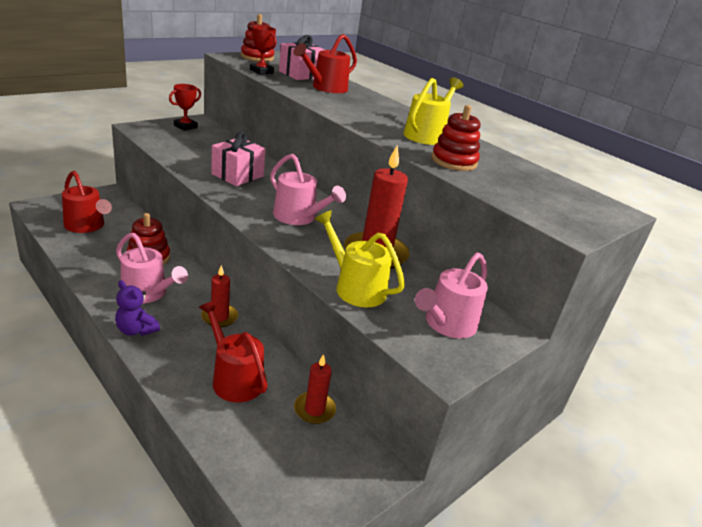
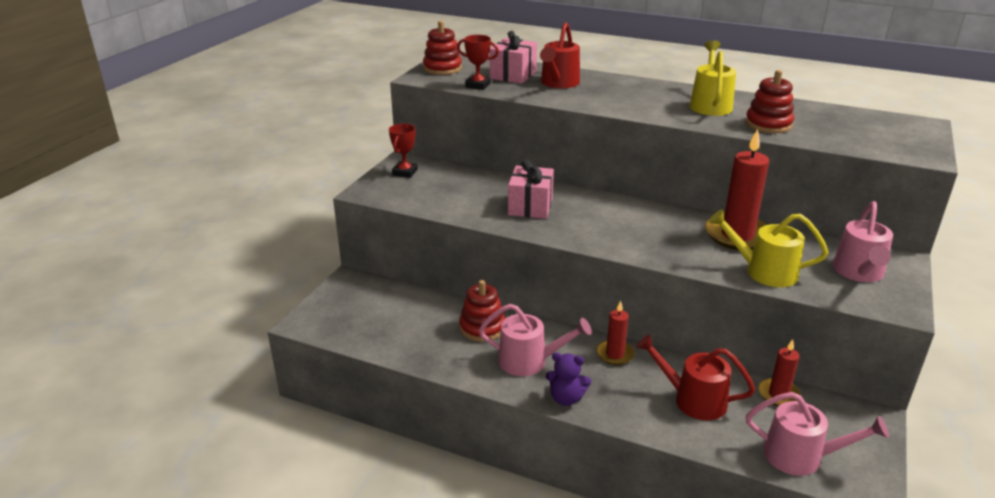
camera: 20 degrees left, 0 degrees up
(87, 226) = (382, 322): red watering can -> none
(299, 217) = (638, 227): pink watering can -> pink watering can (801, 456)

